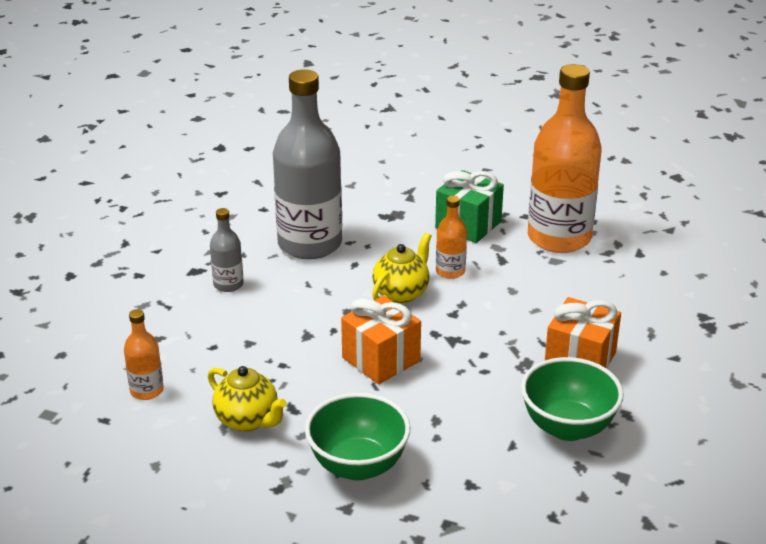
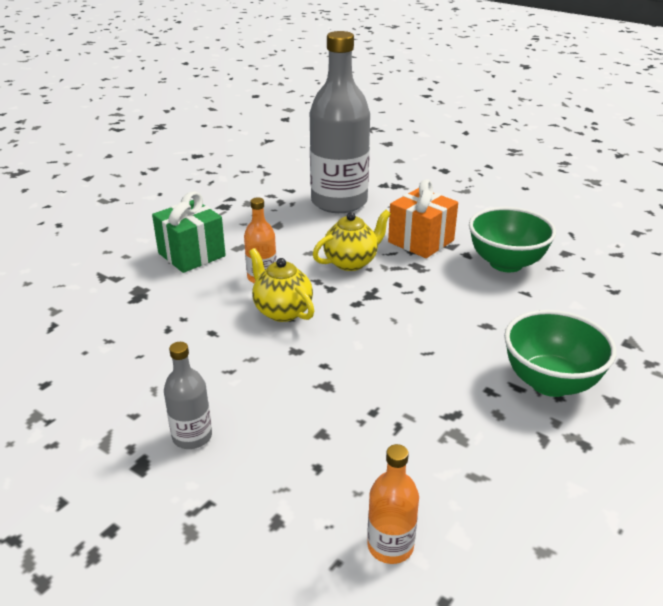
camera: 75 degrees left, 0 degrees up
(248, 420) = (468, 453): yellow teapot -> yellow teapot (351, 262)
(310, 244) = (151, 357): grey bottle -> grey bottle (339, 202)
(381, 359) = (387, 341): orange gift -> none
(559, 237) = (245, 216): orange bottle -> none

